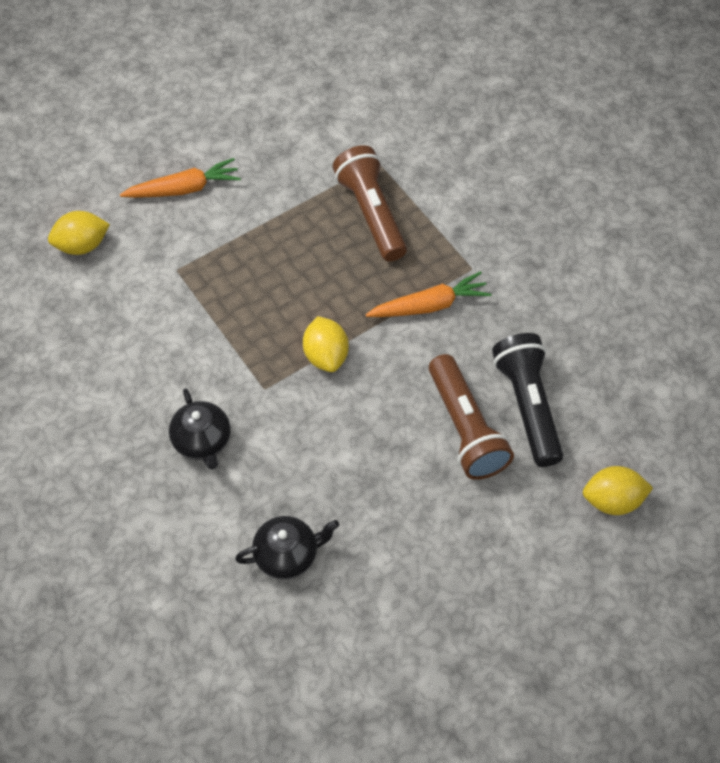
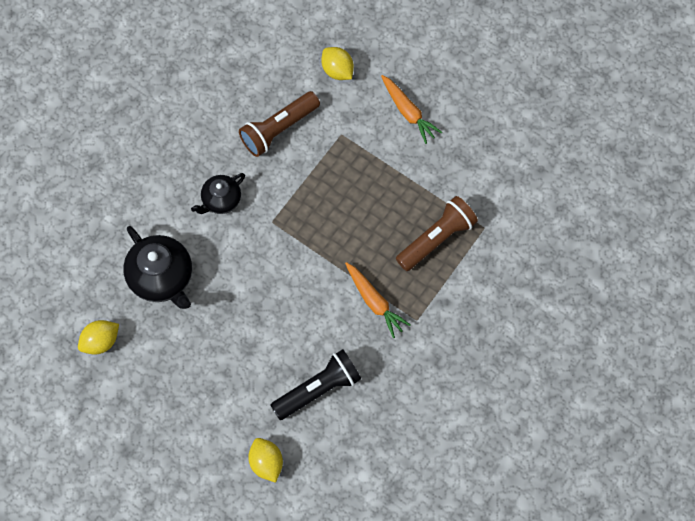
camera: 70 degrees right, 10 degrees up
(287, 555) = (162, 278): black teapot -> black teapot, size x1.65
(326, 356) = (310, 250): yellow lemon -> yellow lemon (101, 341)
(465, 428) = (287, 354): brown flashlight -> brown flashlight (278, 129)

